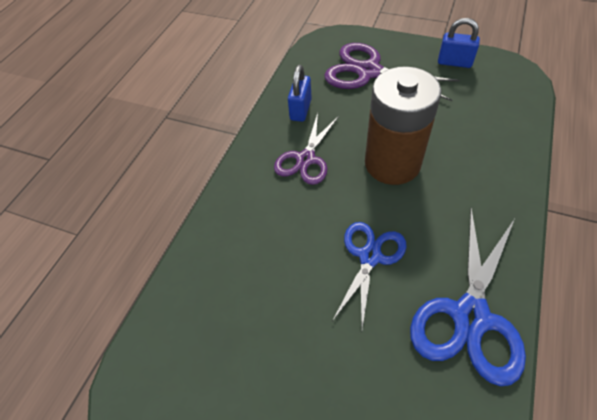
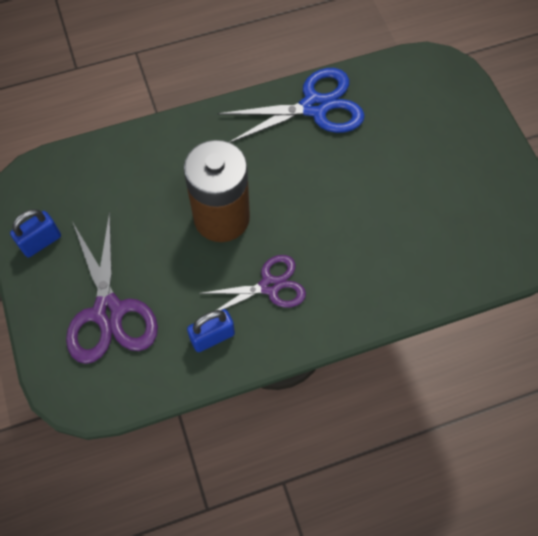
camera: 135 degrees left, 10 degrees up
(370, 257) = (321, 181): blue scissors -> none
(454, 62) = (41, 242): blue padlock -> blue padlock turned 75 degrees clockwise

